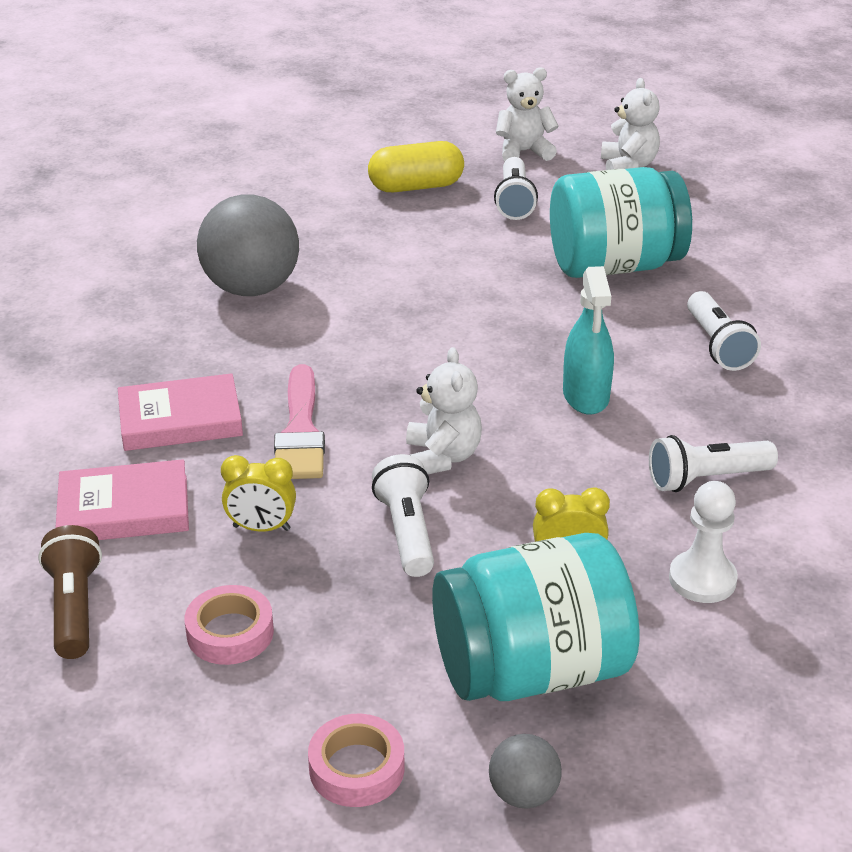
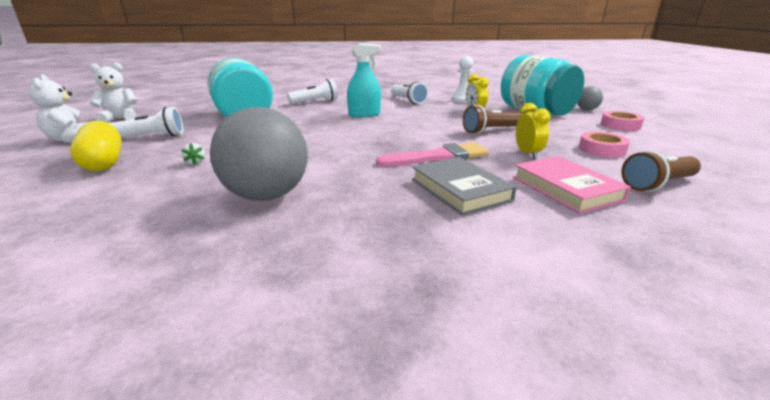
camera: 105 degrees left, 10 degrees down
(180, 419) = (460, 190): pink book -> grey book
(385, 241) = (195, 162): none -> white strawberry
(406, 532) = (490, 131): white flashlight -> brown flashlight
(442, 457) = (431, 130): white teddy bear -> none

